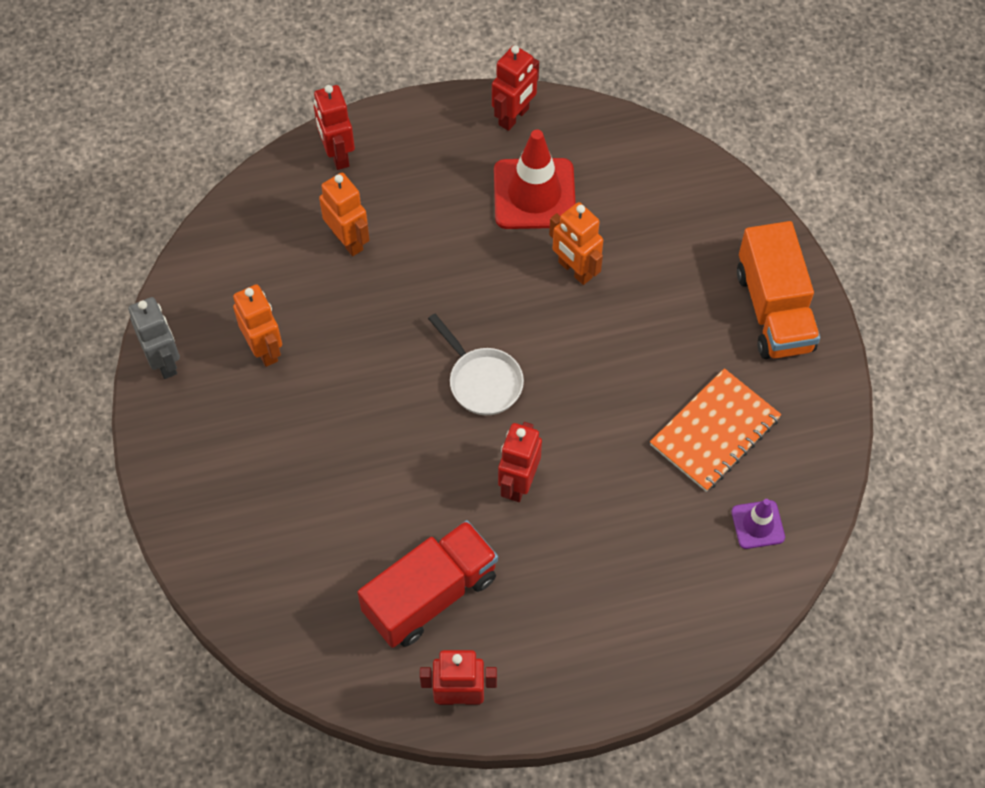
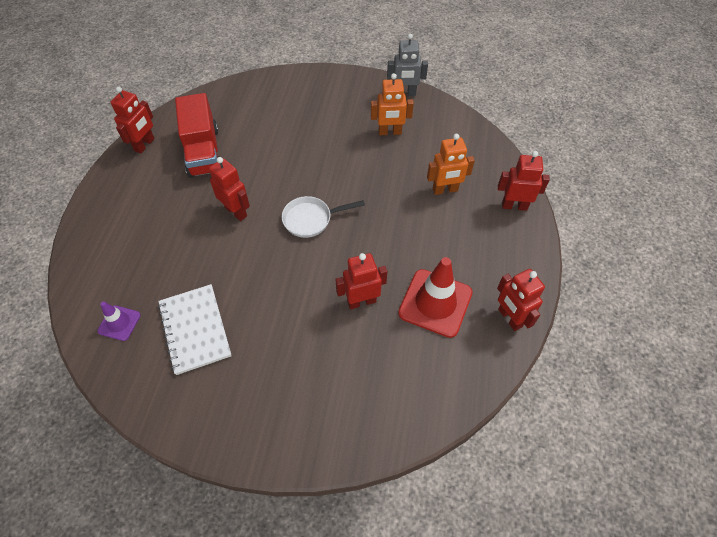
camera: 115 degrees right, 5 degrees down
(574, 270) = (361, 301): orange robot -> red robot
(715, 432) = (195, 329): orange notebook -> white notebook
(774, 310) = (257, 418): orange truck -> none

